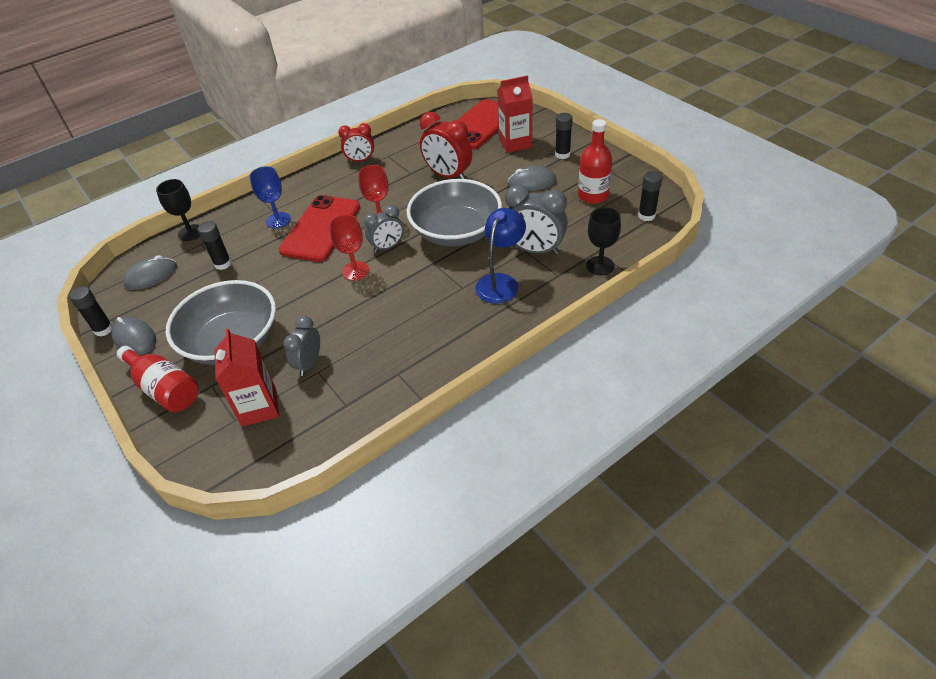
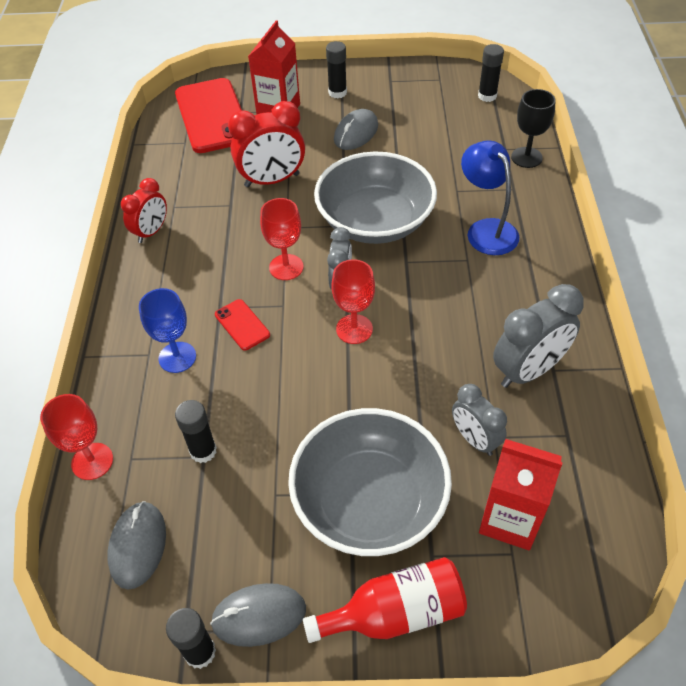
camera: 55 degrees left, 5 degrees up
(190, 233) = (92, 461): black goblet -> red goblet
(321, 228) = (242, 325): red phone -> red phone, size x0.45
(535, 250) = (462, 184): grey clock -> grey clock (528, 371)
(593, 196) = (423, 109): red bottle -> none

